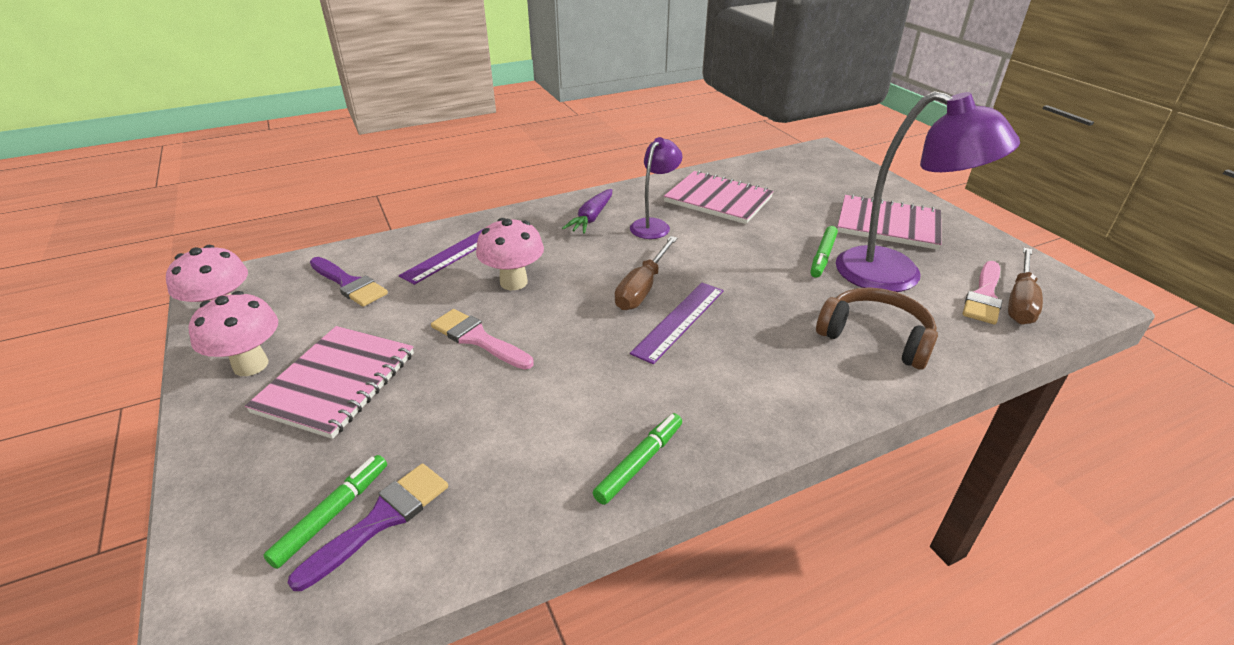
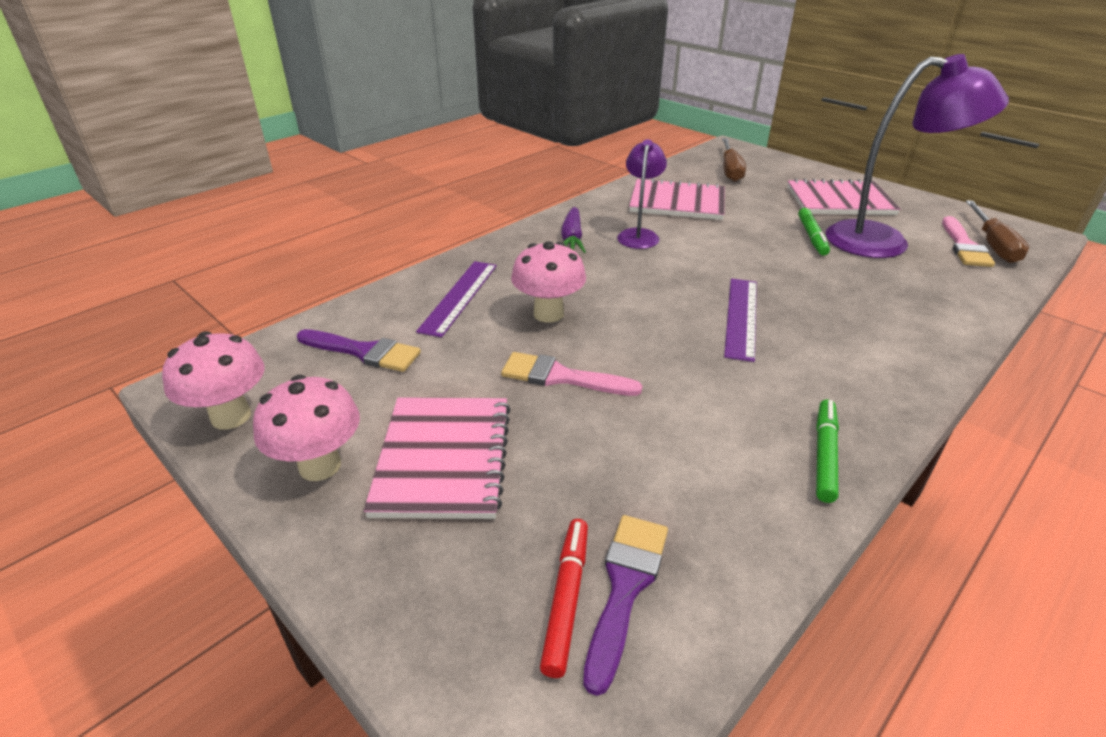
camera: 20 degrees left, 0 degrees up
(332, 514) = (566, 599): green marker -> red marker
(642, 288) = (681, 294): brown screwdriver -> brown screwdriver (730, 170)
(875, 337) = (915, 296): brown headphones -> none

